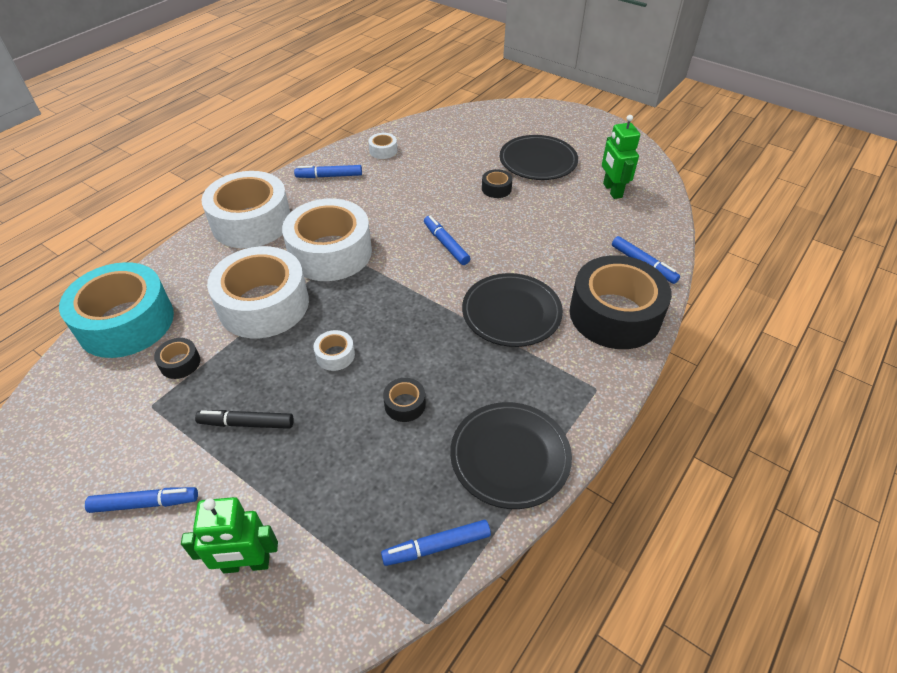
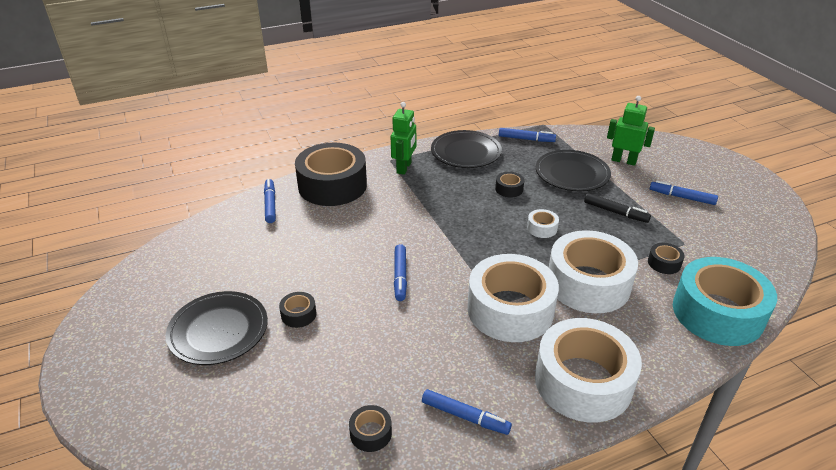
camera: 150 degrees left, 10 degrees down
(383, 151) = (370, 433): white tape -> black tape
(511, 313) = (398, 210): black plate -> black plate (572, 174)
(612, 190) = (201, 267): green robot -> green robot (404, 168)

